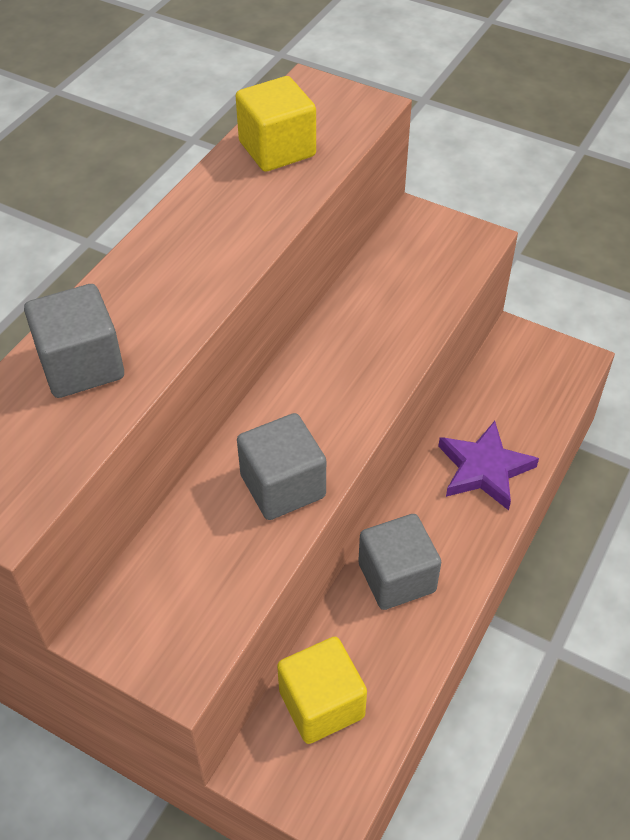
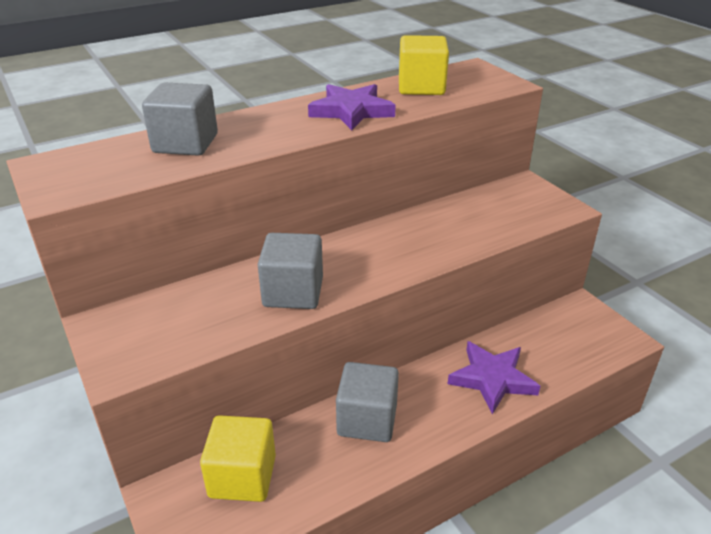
camera: 30 degrees right, 15 degrees down
(231, 226) = (351, 111): none -> purple star

